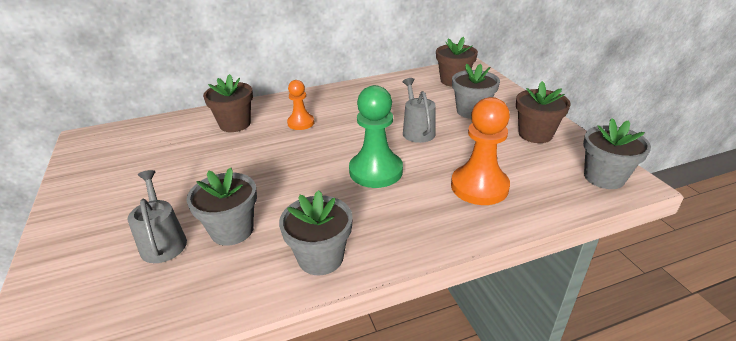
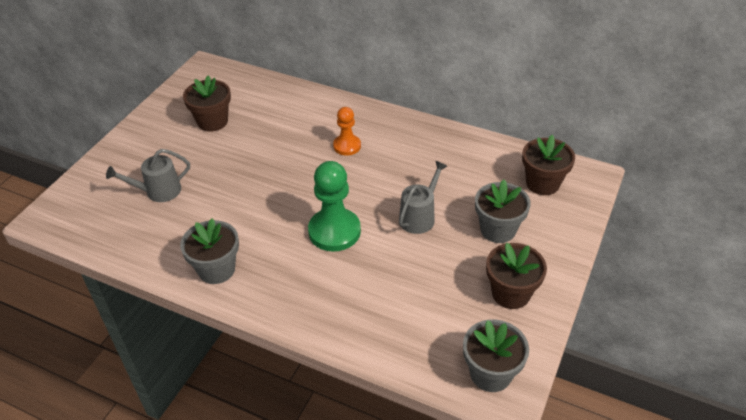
camera: 45 degrees right, 10 degrees up
(163, 241) = (158, 191): grey watering can -> grey watering can turned 135 degrees counterclockwise
(232, 230) = (197, 211): grey flower pot -> none
(235, 124) = (302, 116): brown flower pot -> brown flower pot (212, 121)
(479, 186) = (382, 301): orange pawn -> none

